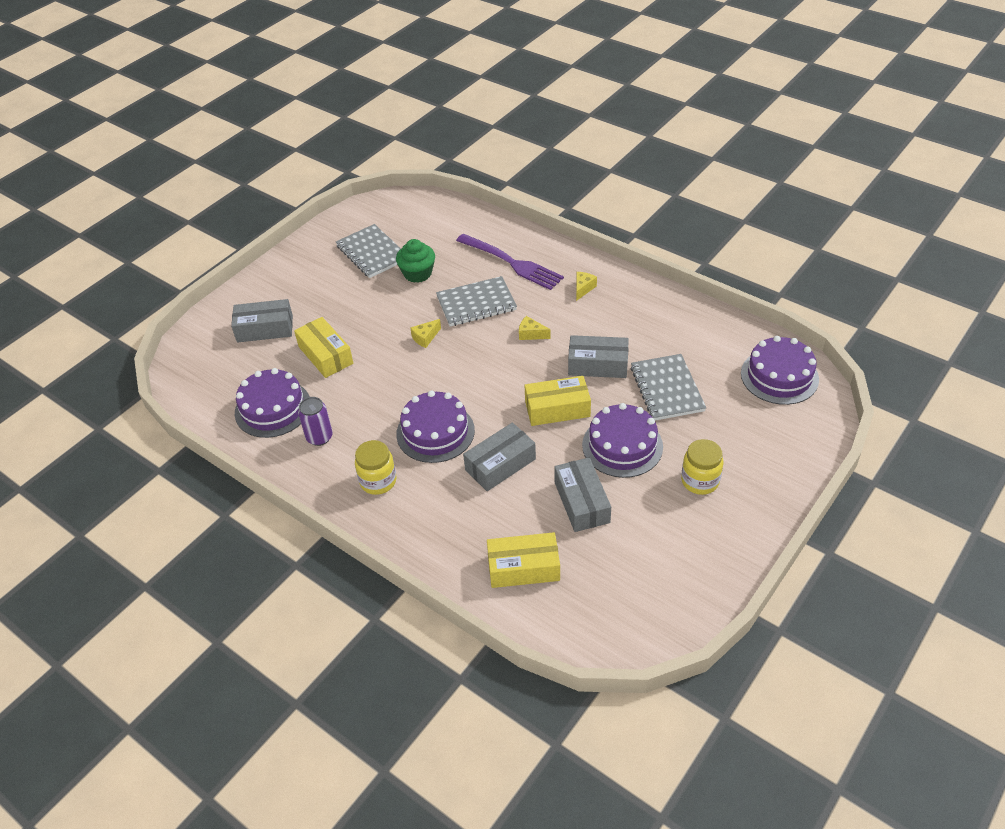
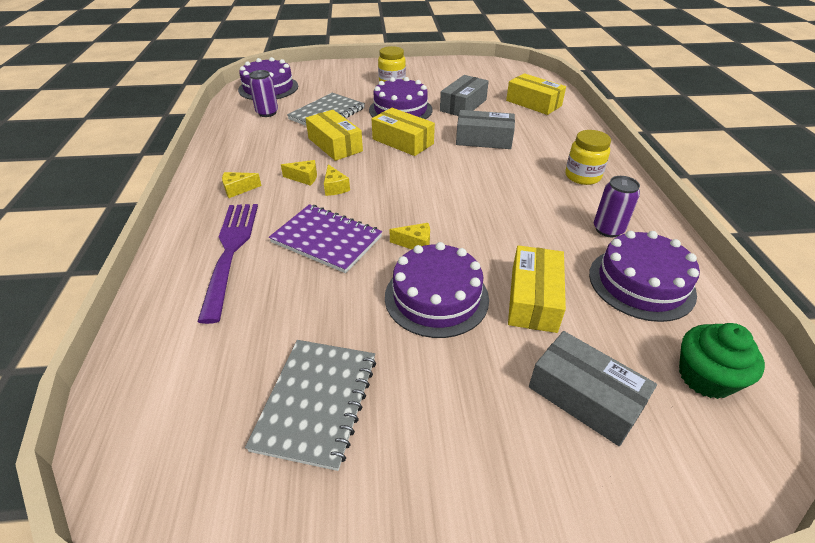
camera: 135 degrees left, 5 degrees down
(417, 273) = (319, 318): green cupcake -> green cupcake (705, 377)
(435, 432) = (503, 177): purple cake -> purple cake (436, 297)
(476, 303) = (326, 240): grey notebook -> purple notebook
(562, 325) = (304, 178): none -> yellow cheese
(598, 365) = (335, 145): grey box -> yellow box
(710, 351) = (267, 113): none -> purple can

